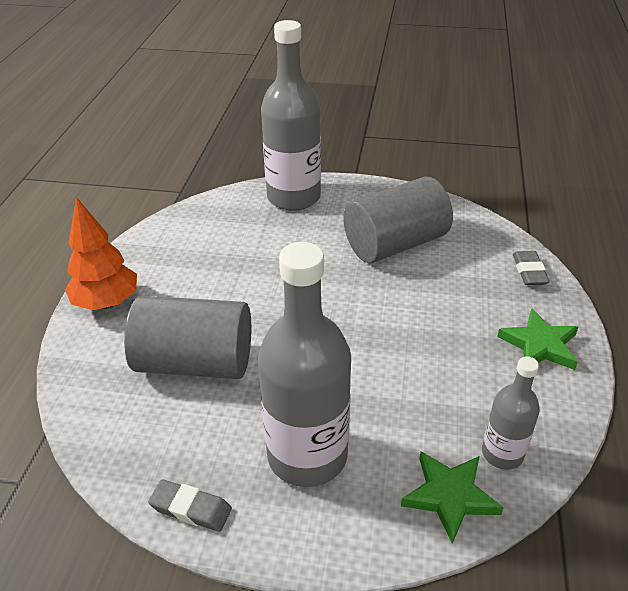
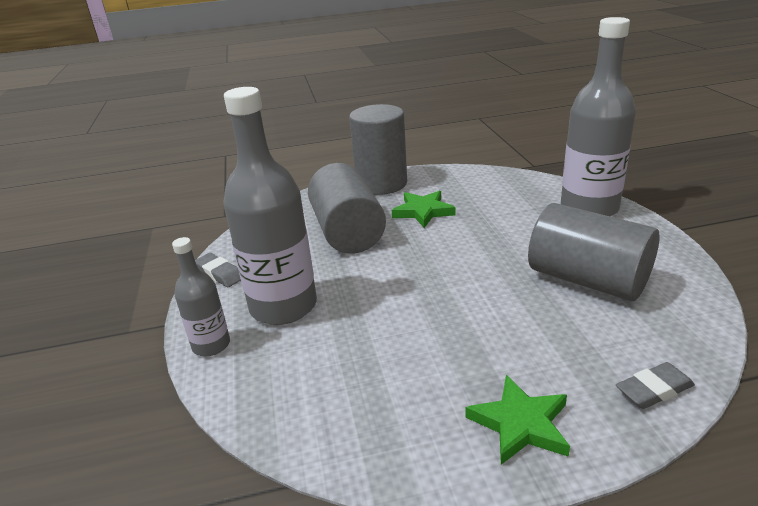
camera: 70 degrees right, 10 degrees down
(106, 303) = (381, 184): orange tree -> grey cylinder
(191, 509) = (219, 273): grey eraser -> grey eraser turned 45 degrees counterclockwise
(450, 496) = (270, 396): green star -> green star (423, 211)
(502, 453) = (335, 422): grey bottle -> grey bottle (211, 345)

